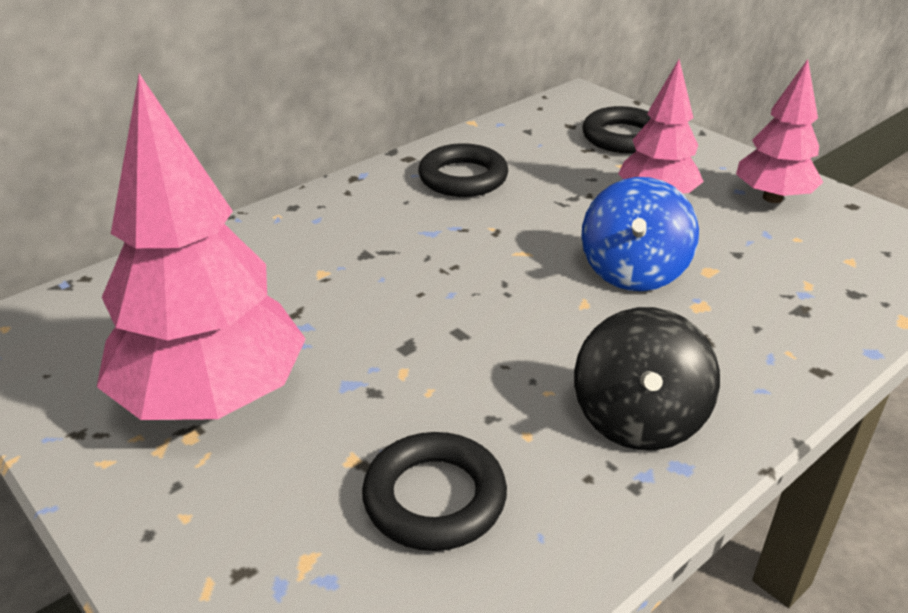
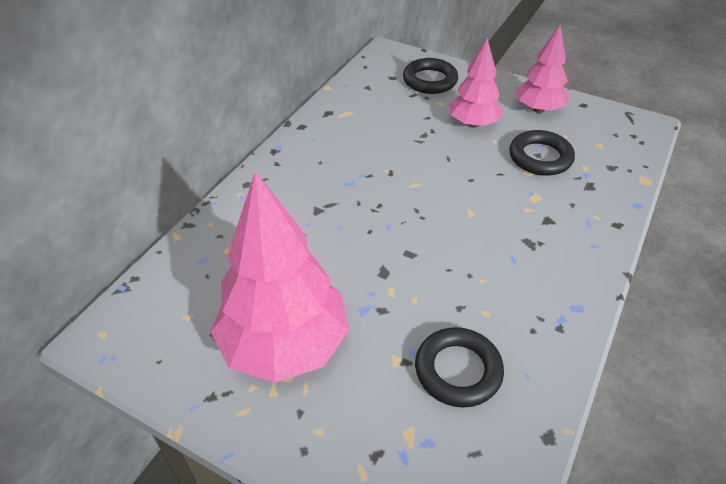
camera: 20 degrees left, 10 degrees up
(463, 178) = (347, 135): black ring -> black ring (540, 157)
(633, 271) = (487, 182): blue spinning top -> none
(638, 419) = (540, 284): black spinning top -> none

